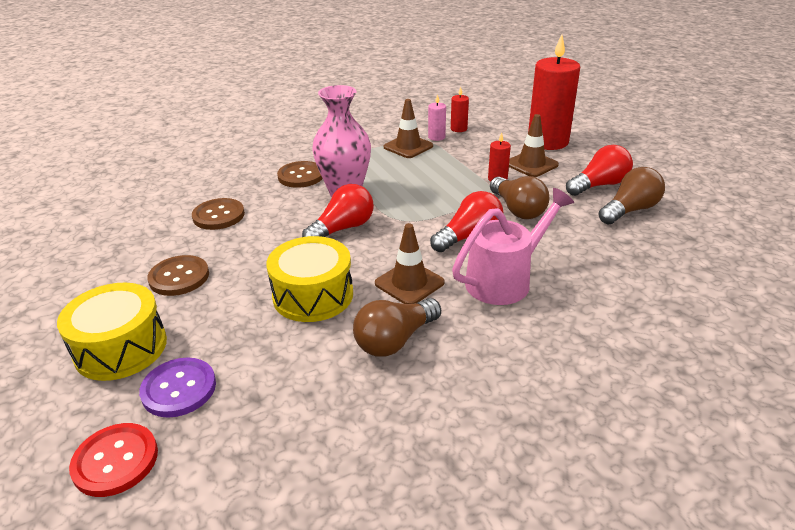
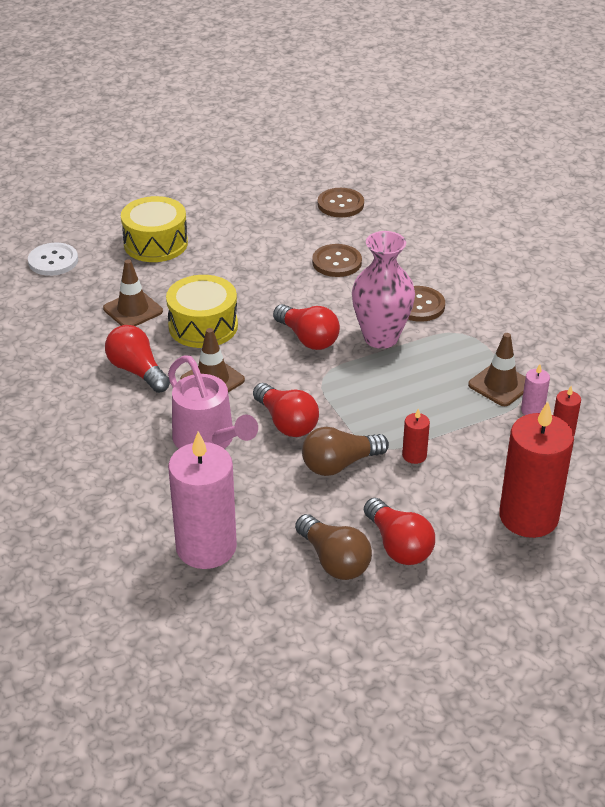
camera: 90 degrees right, 5 degrees up
(115, 461) = (53, 261): red button -> white button
(179, 277) = (239, 255): brown button -> brown button (340, 204)
(179, 389) = (108, 274): purple button -> none
(395, 340) = (137, 371): brown light bulb -> red light bulb
(531, 164) = (455, 490): brown traffic cone -> brown traffic cone (133, 310)
(650, 272) = (206, 547): none -> pink candle

